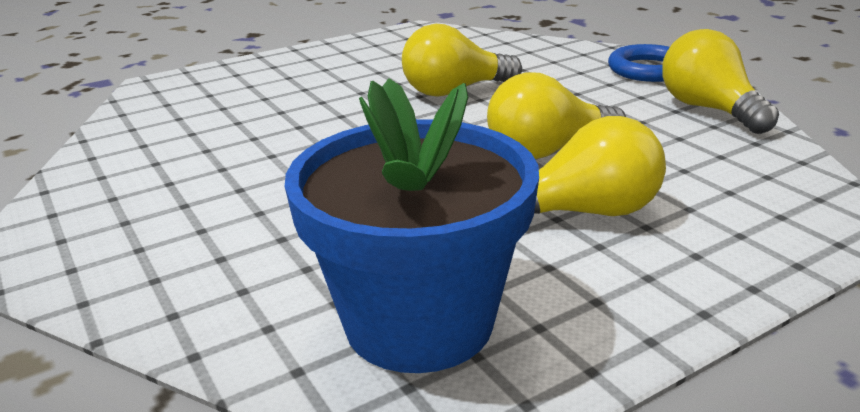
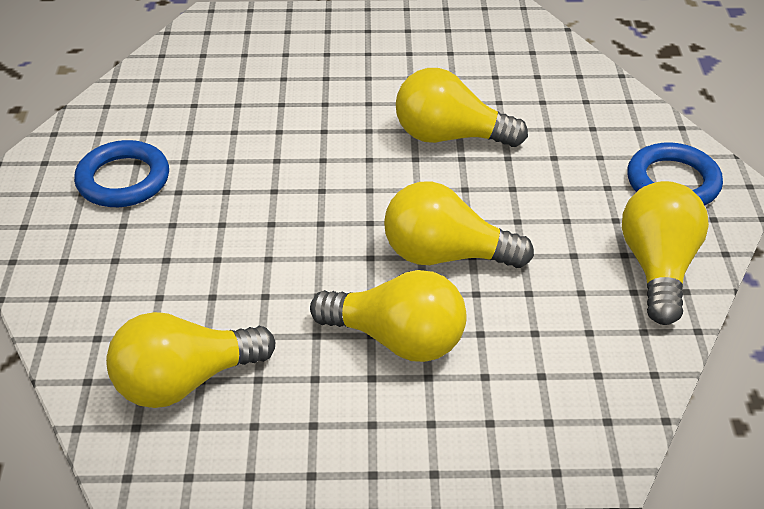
camera: 30 degrees right, 15 degrees up
(166, 199) = (123, 180): none -> blue ring
(419, 322) = (185, 381): blue flower pot -> yellow light bulb

